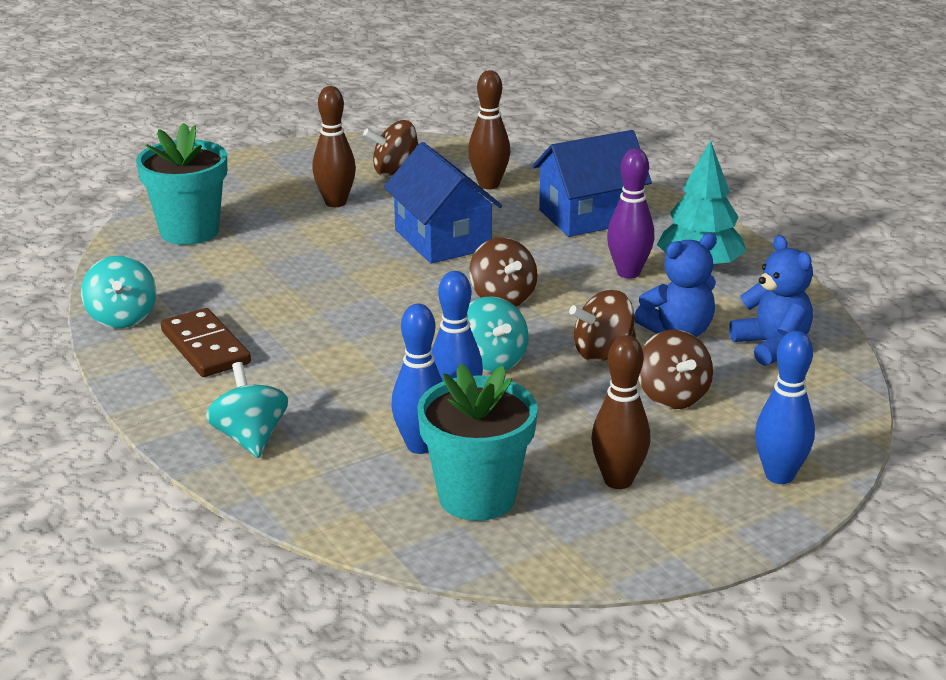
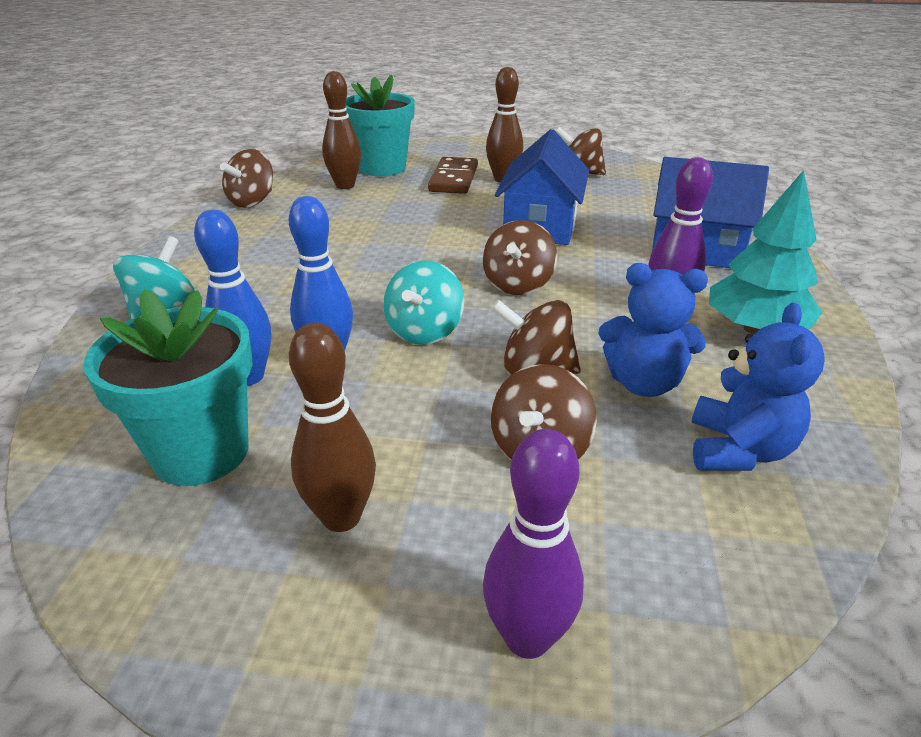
camera: 40 degrees right, 5 degrees up
(122, 318) = (252, 202): turquoise spinning top -> brown spinning top
(205, 347) = (259, 237): brown domino -> brown domino (453, 179)
(489, 185) = (638, 201): brown bowling pin -> brown bowling pin (345, 186)
(779, 476) = (527, 637): blue bowling pin -> purple bowling pin

